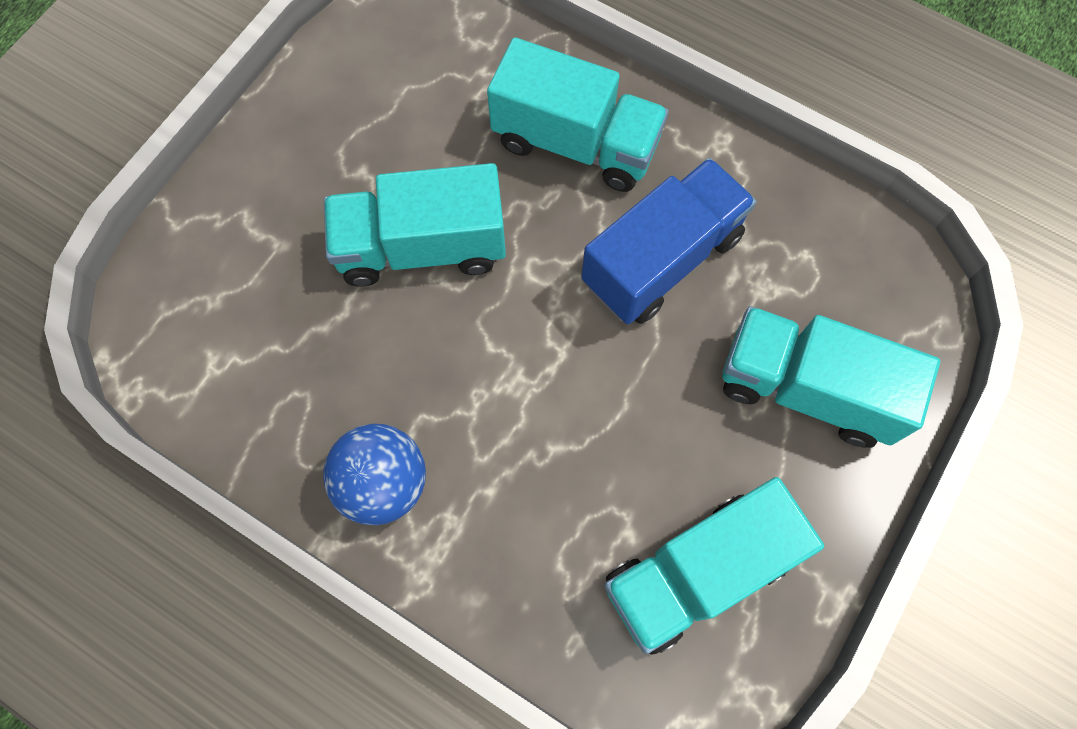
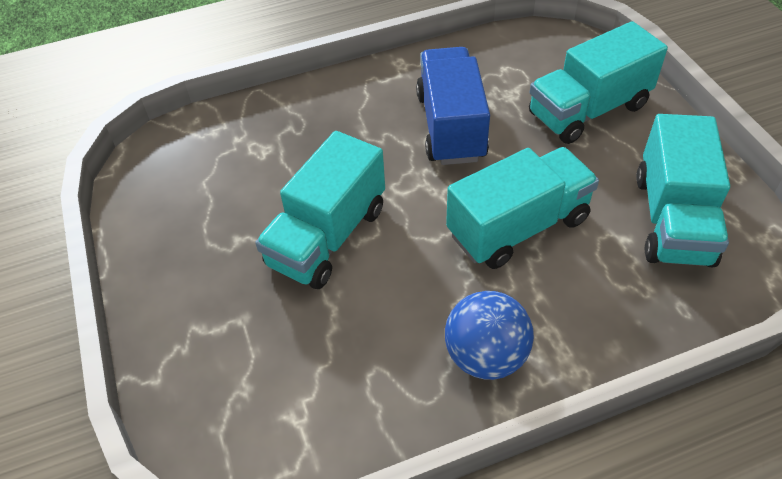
camera: 50 degrees left, 20 degrees down
(575, 143) = (334, 123): turquoise truck -> turquoise truck (518, 227)

